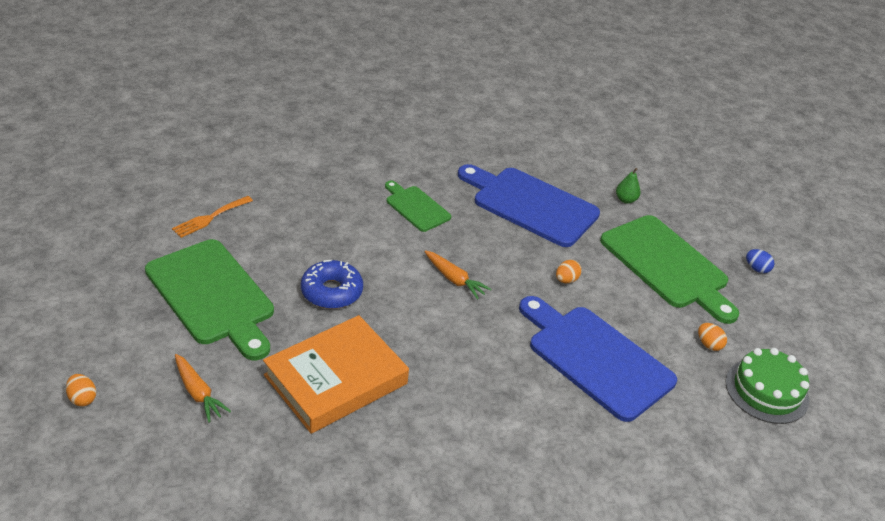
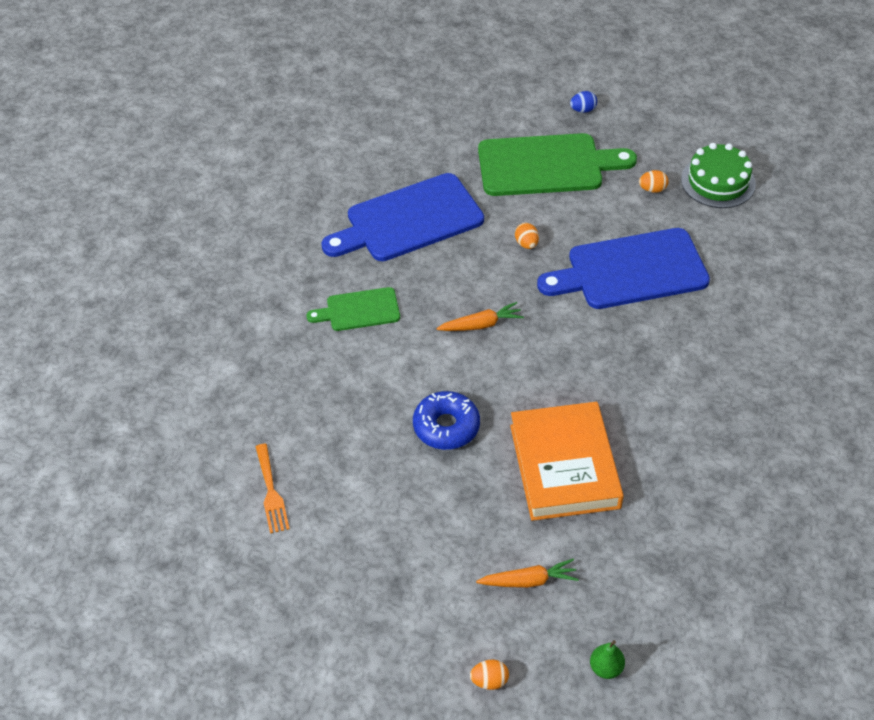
camera: 55 degrees left, 10 degrees up
(212, 295) = (398, 528): green cutting board -> none
(625, 200) = (443, 148): green pear -> green pear (606, 668)

